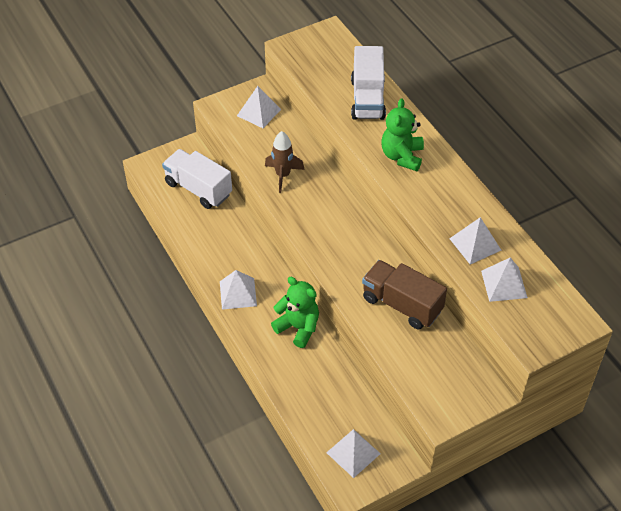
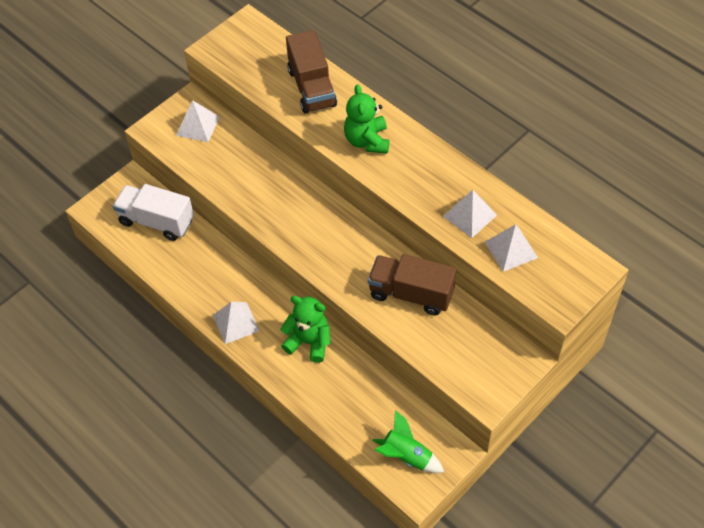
camera: 15 degrees left, 5 degrees up
(283, 175) = (246, 188): brown rocket -> none
(353, 453) = (406, 456): white pyramid -> green rocket
(367, 99) = (312, 87): white truck -> brown truck

